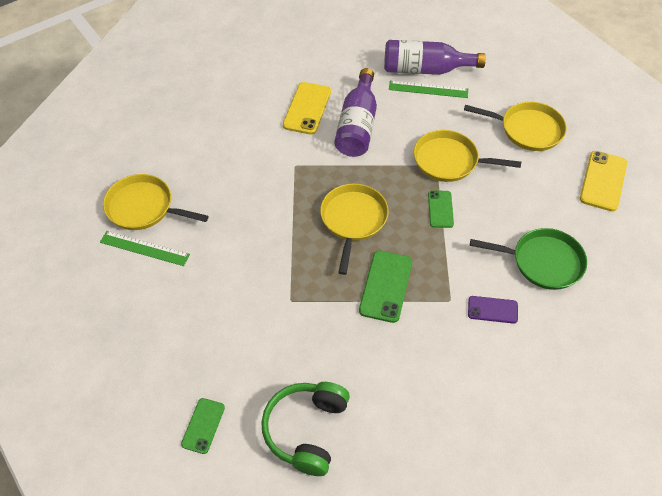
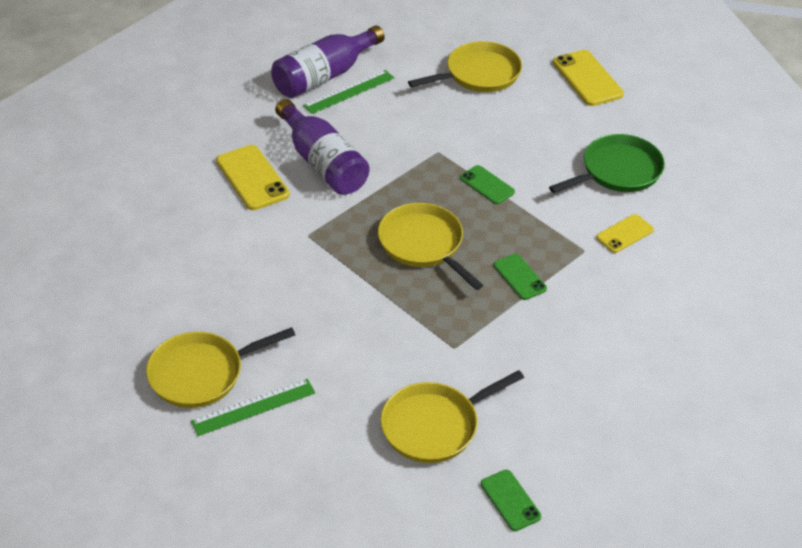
camera: 45 degrees left, 10 degrees down
(306, 430) = (598, 433): green headphones -> none
(385, 286) = (519, 277): green phone -> green phone, size x0.62
(449, 161) = (445, 141): yellow pan -> yellow pan (434, 426)
(492, 310) = (624, 234): purple phone -> yellow phone

